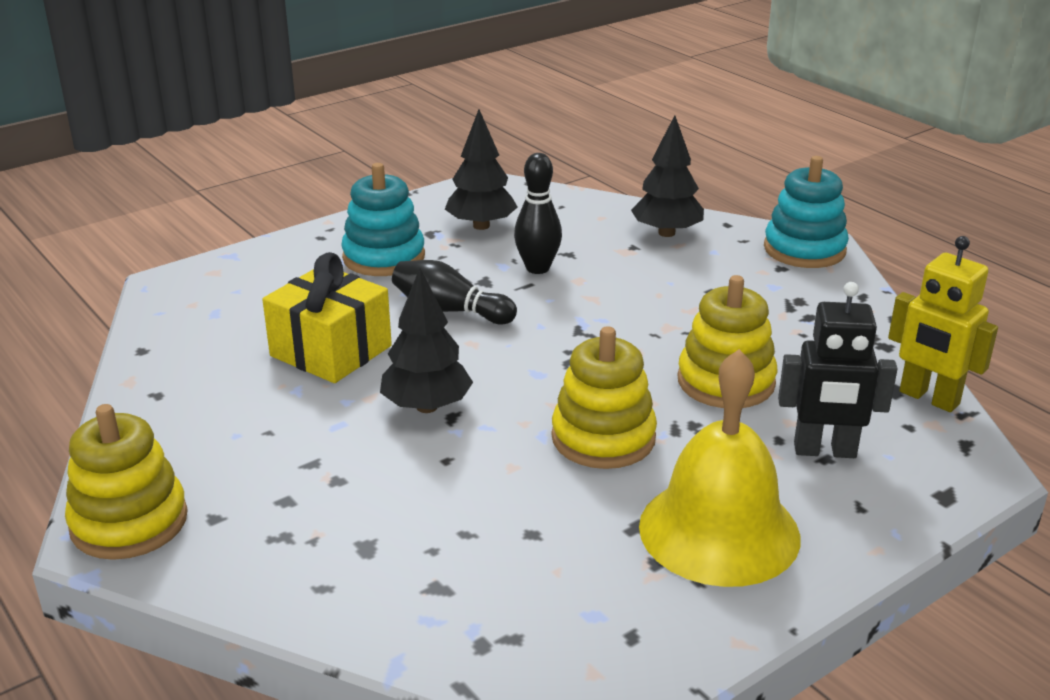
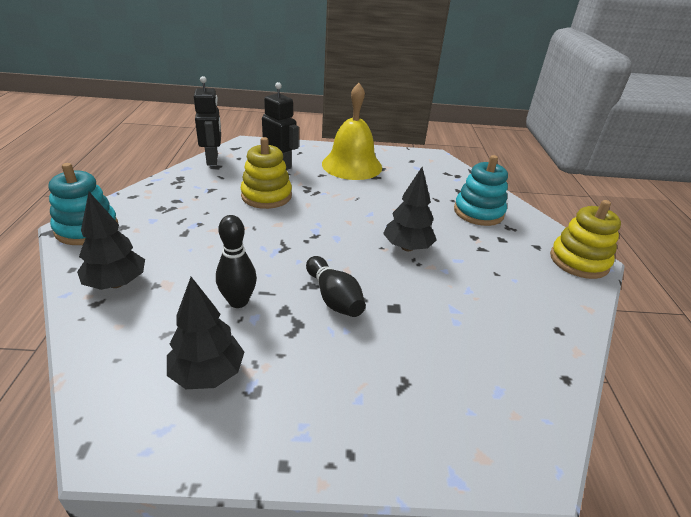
camera: 145 degrees left, 5 degrees up
(331, 351) = (432, 306): yellow gift -> none
(384, 257) = (323, 381): turquoise stacking toy -> turquoise stacking toy (478, 212)
(603, 438) = (348, 201): yellow stacking toy -> none
(928, 398) = (212, 160): yellow robot -> black robot

